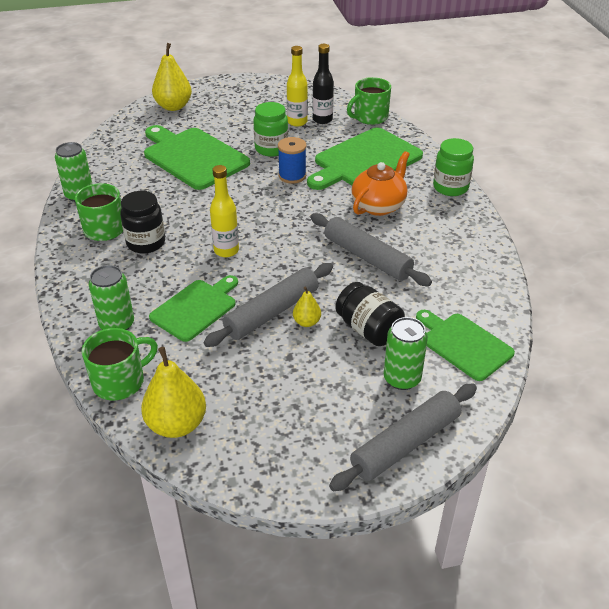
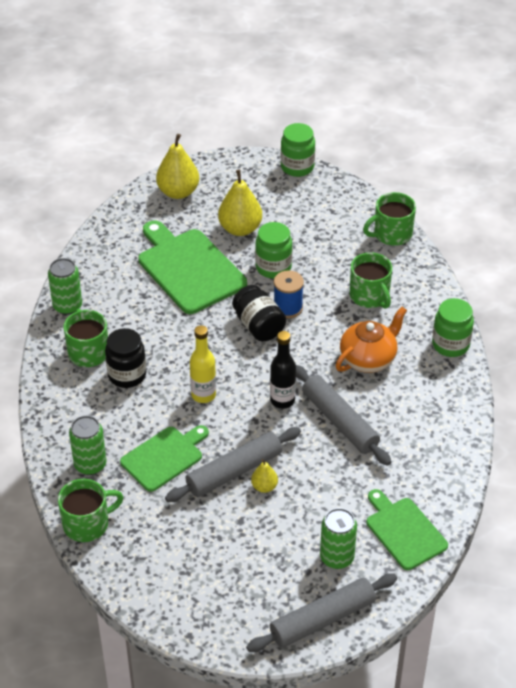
camera: 10 degrees right, 5 degrees up
(177, 424) = (131, 572): yellow pear -> yellow pear (240, 229)
(275, 82) = (297, 167): none -> green jar
(297, 122) = (309, 232): yellow bottle -> none
(322, 120) = (338, 231): black bottle -> black bottle (282, 400)
(365, 160) = (370, 296): green cutting board -> green mug
(368, 329) = (320, 503): black jar -> black jar (259, 326)

